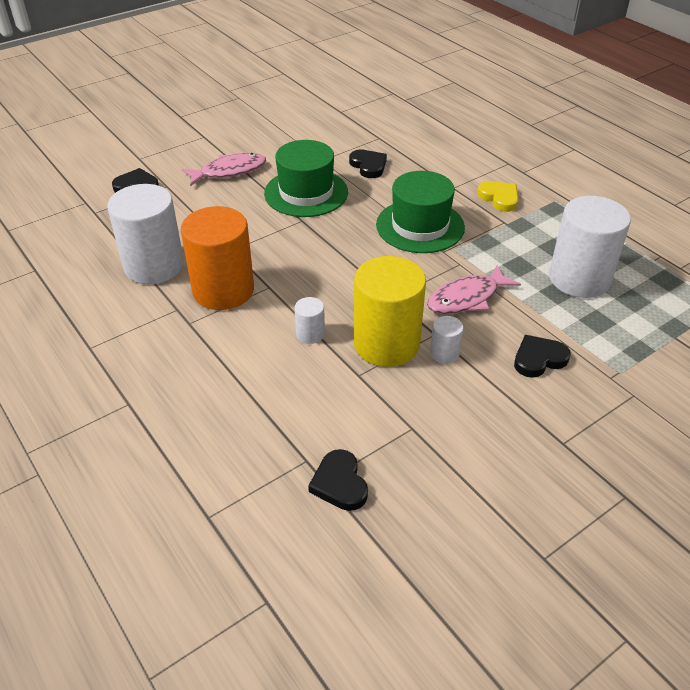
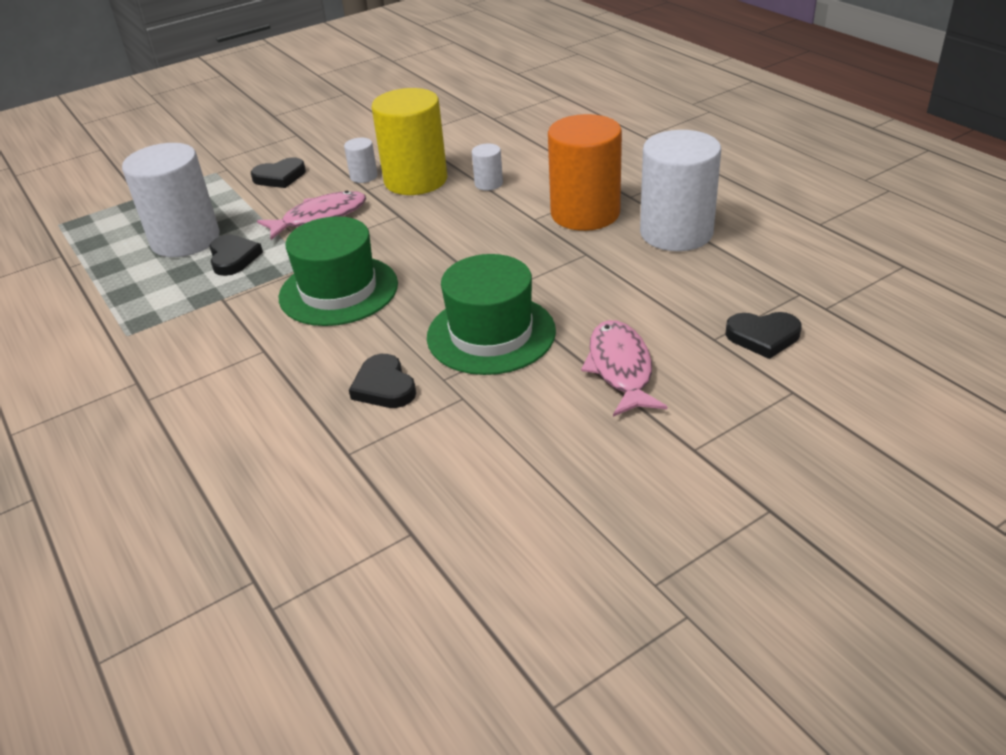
camera: 175 degrees left, 5 degrees down
(229, 171) = (620, 368): pink fish -> pink fish turned 105 degrees clockwise
(339, 483) = (469, 110): black heart -> black heart (233, 258)
(499, 198) = (206, 334): yellow heart -> none

